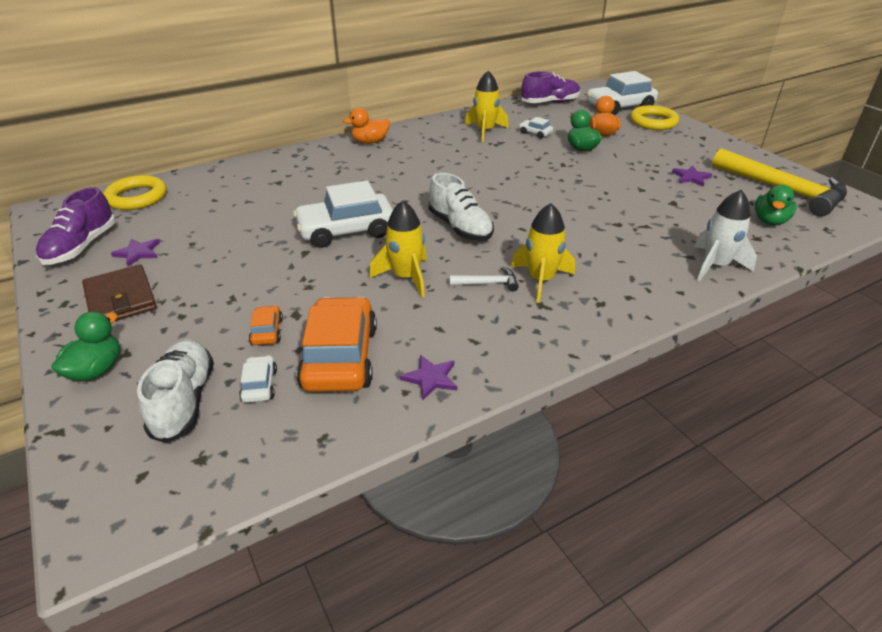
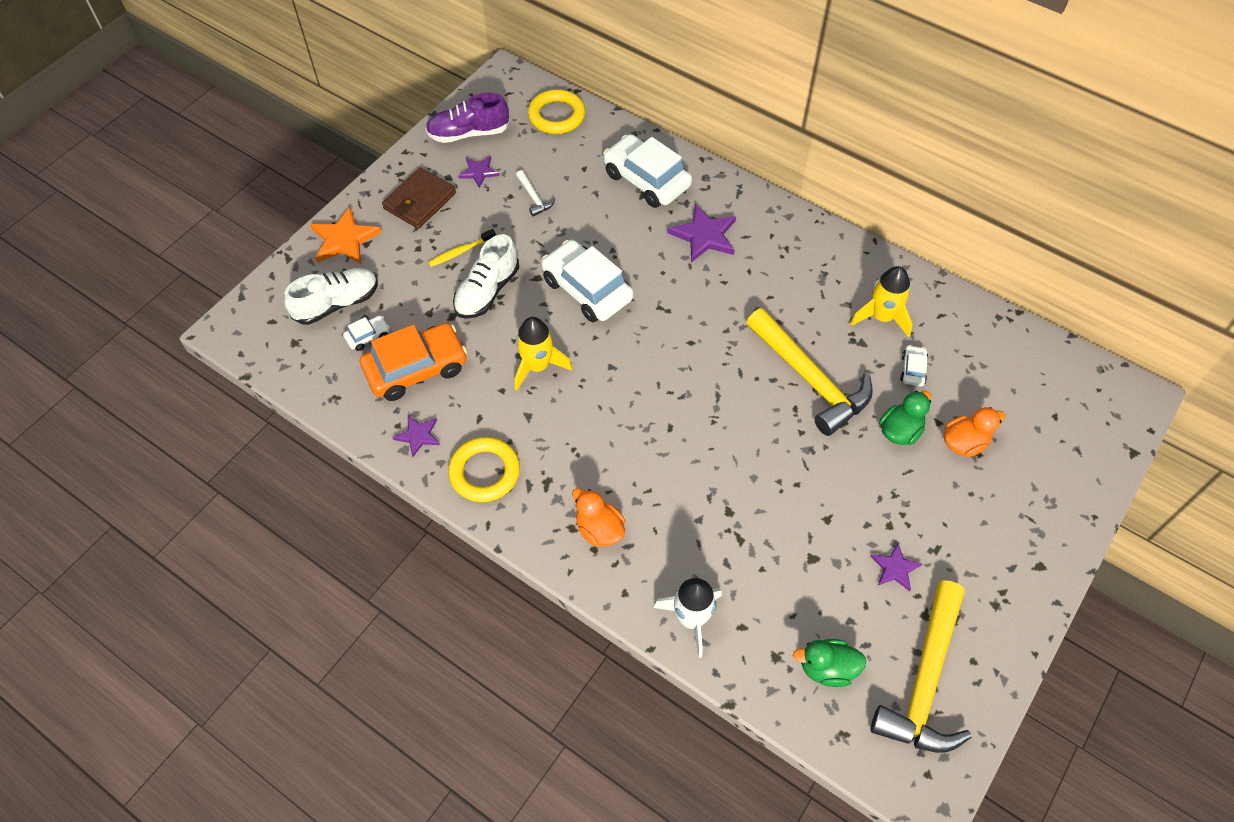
camera: 65 degrees right, 20 degrees up
(96, 370) = (344, 239): green duck -> orange star
(221, 288) = (460, 252): none -> yellow toothbrush
(267, 331) = (424, 309): orange car -> none
(349, 169) = (704, 235): none -> purple star
(370, 142) = (777, 223): orange duck -> orange duck (599, 529)
(460, 227) = (642, 375): white shoe -> white shoe (487, 291)
(488, 283) = (559, 430): white hammer -> white hammer (534, 198)
(518, 165) = (810, 379): none -> yellow hammer
(541, 280) = (585, 470): yellow rocket -> none
(550, 103) = (1028, 356): purple shoe -> none
(619, 107) = (1076, 442): white car -> white car (646, 180)
(653, 122) = (1051, 495): yellow ring -> yellow ring (484, 472)

